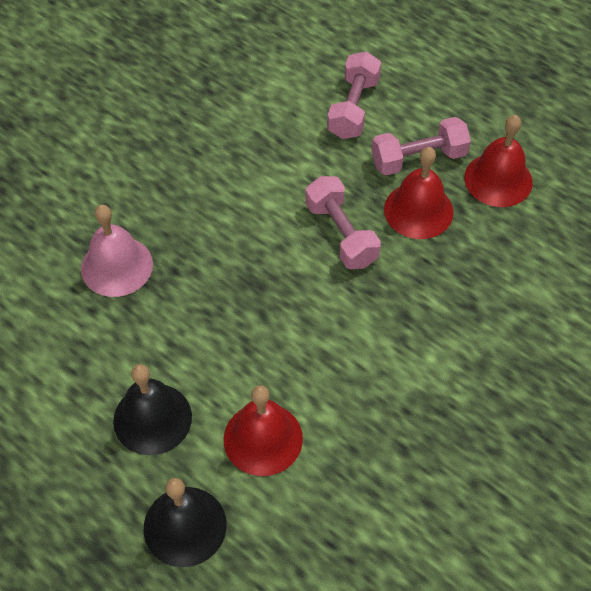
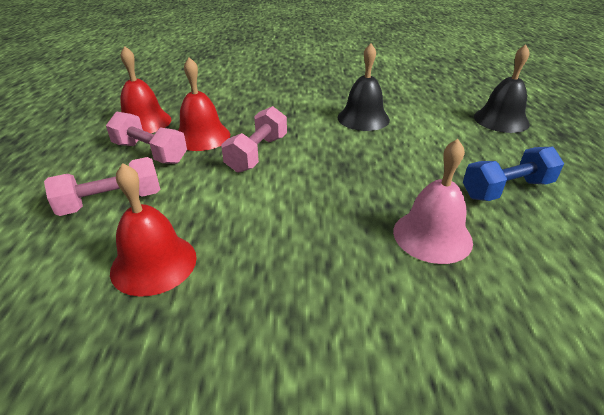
camera: 130 degrees left, 20 degrees down
(98, 374) = (506, 189): none -> blue dumbbell
(152, 418) = (484, 155): black bell -> black bell (363, 118)
(263, 438) = (425, 121): red bell -> red bell (154, 263)

